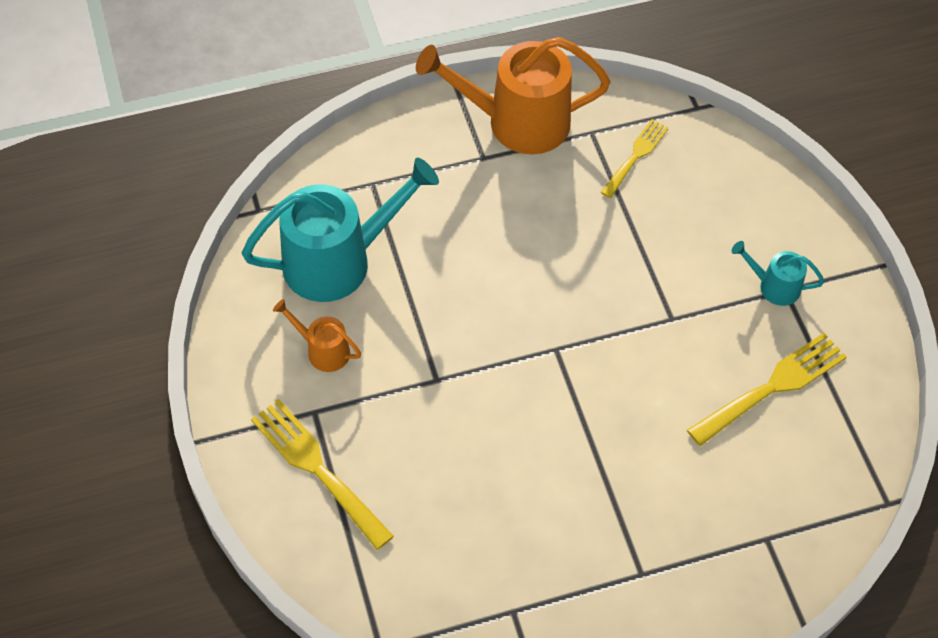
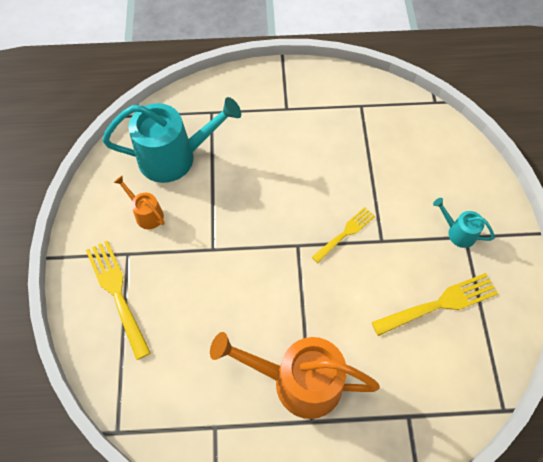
camera: 15 degrees right, 5 degrees up
(517, 122) = (314, 90): orange watering can -> orange watering can (298, 381)
(636, 155) = (386, 126): yellow fork -> yellow fork (345, 233)

